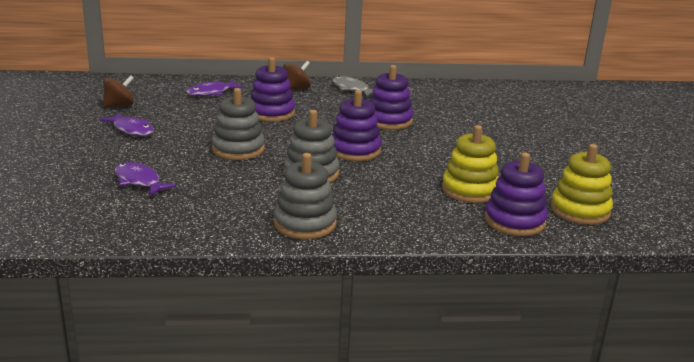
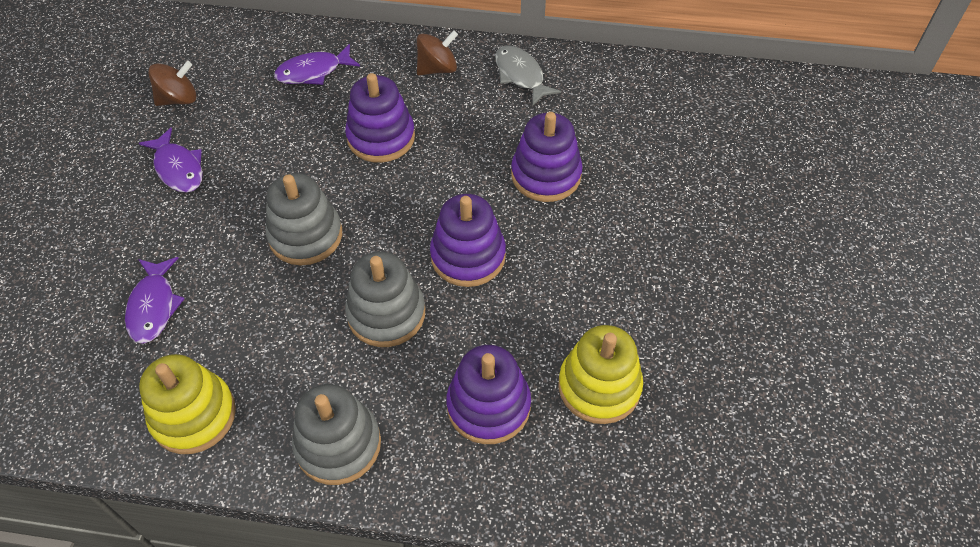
camera: 15 degrees right, 30 degrees up
(139, 181) = (153, 306): purple fish -> purple fish turned 150 degrees counterclockwise
(514, 221) = (635, 480): purple stacking toy -> purple stacking toy (488, 406)
(580, 210) = (745, 465): yellow stacking toy -> yellow stacking toy (194, 415)

